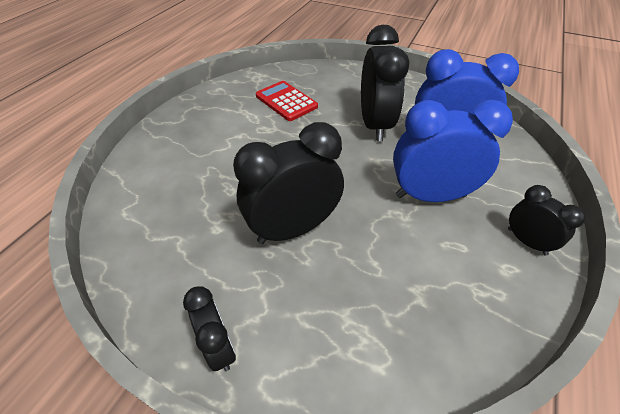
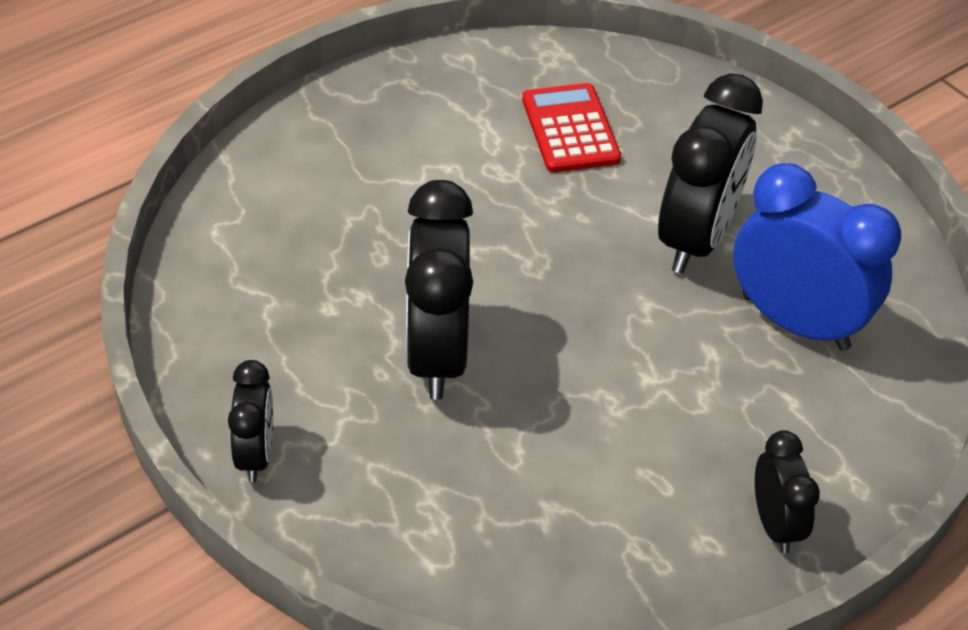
camera: 25 degrees right, 0 degrees up
(293, 229) = (436, 354): black clock -> black clock turned 90 degrees counterclockwise
(430, 196) = (685, 396): blue clock -> none

